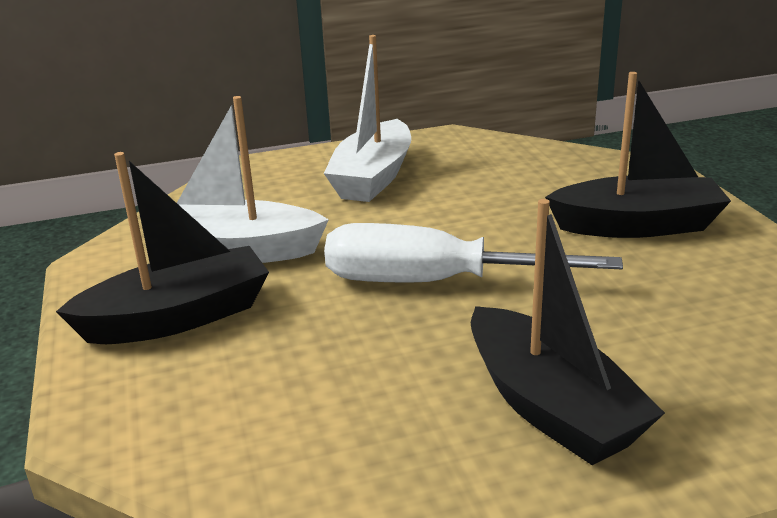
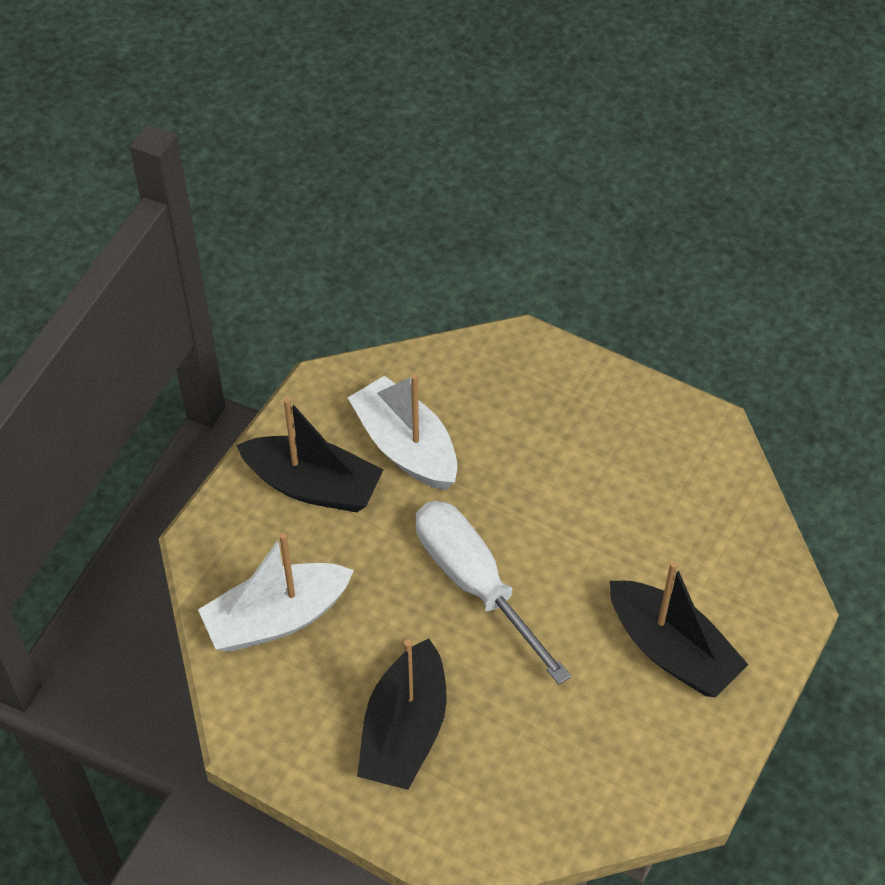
camera: 45 degrees right, 25 degrees up
(373, 177) = (582, 434): white boat -> white boat (277, 618)

